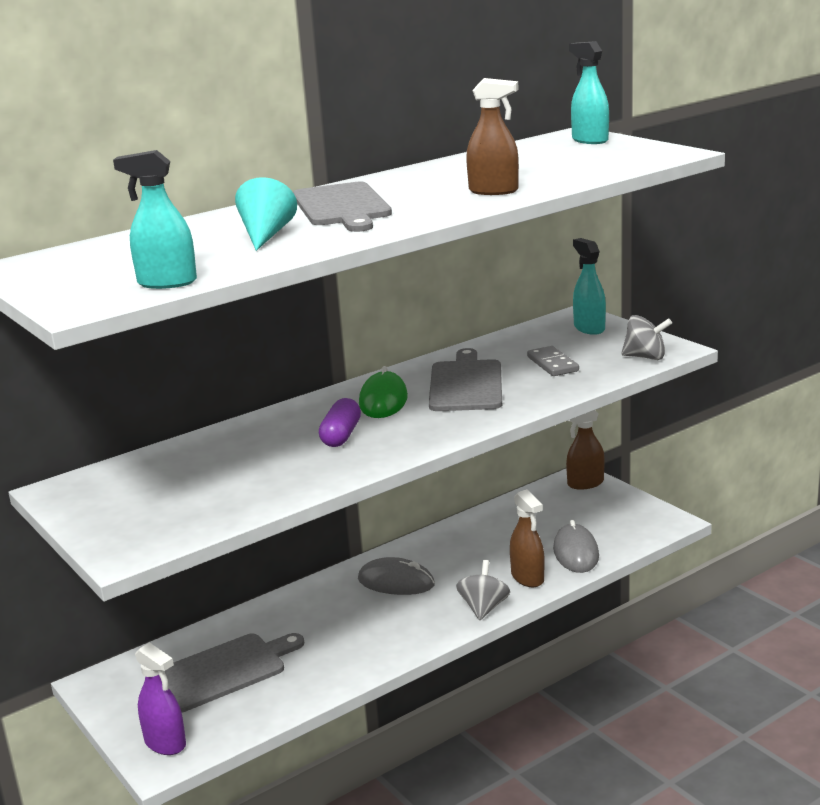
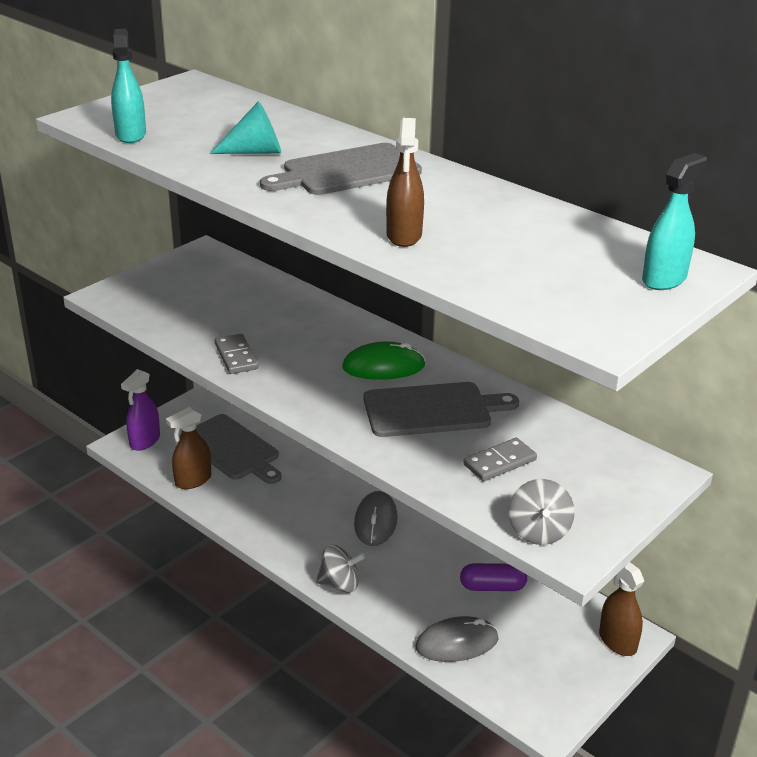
camera: 75 degrees right, 10 degrees up
(326, 469) = (236, 356): none -> grey domino
(341, 435) = (304, 355): purple capsule -> purple capsule (492, 587)
(527, 578) = (399, 610): brown spray bottle -> brown spray bottle (193, 480)
(589, 328) = (622, 483): turquoise spray bottle -> none

